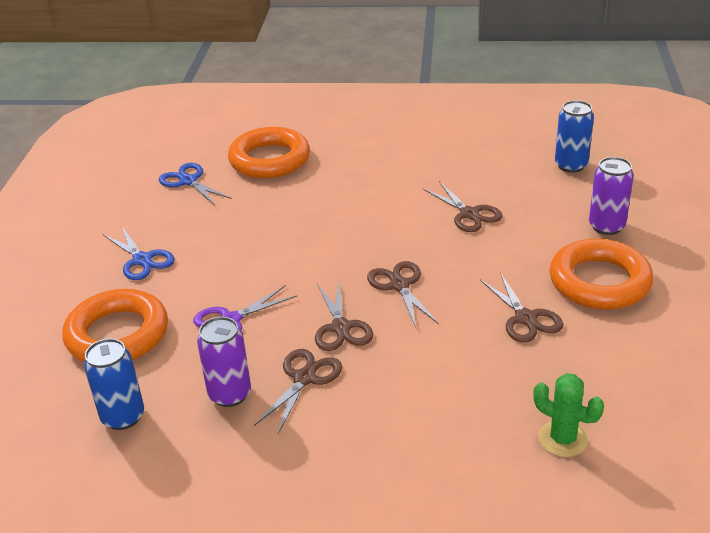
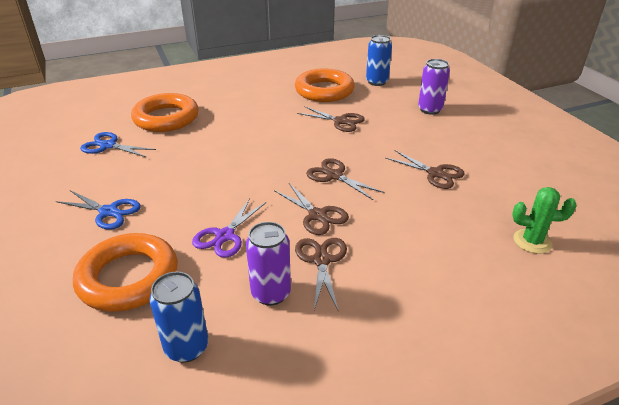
camera: 30 degrees left, 0 degrees up
(599, 282) = (457, 141): orange ring -> orange ring (324, 91)

